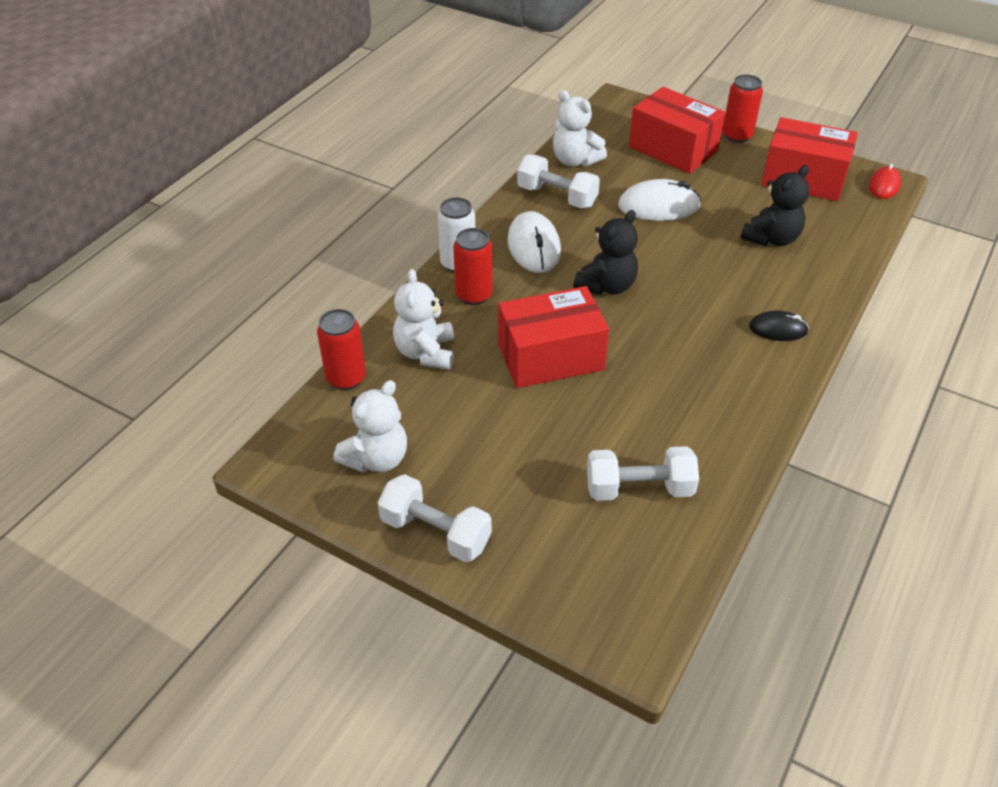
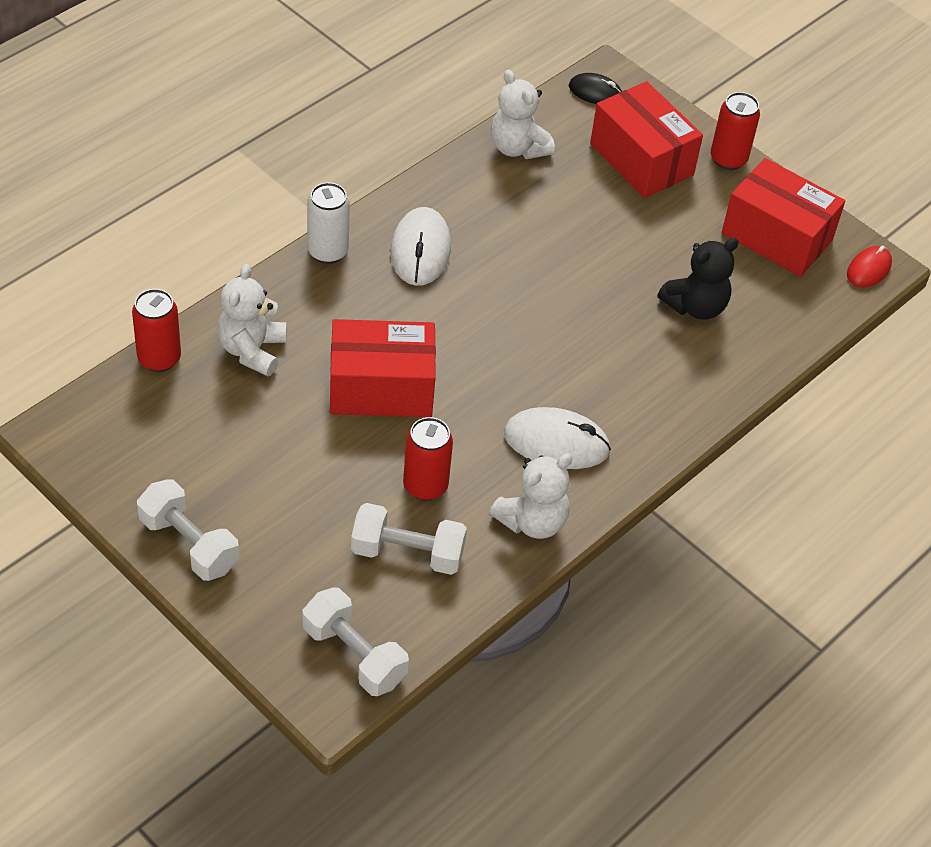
camera: 10 degrees right, 5 degrees up
(376, 458) = (159, 454): white teddy bear -> white teddy bear (532, 521)
(473, 295) = (329, 295): red can -> red can (425, 486)
(557, 196) = (475, 191): white dumbbell -> white dumbbell (354, 655)
(607, 286) = (479, 319): black teddy bear -> none
(659, 206) = (586, 232): white mouse -> white mouse (556, 442)
(778, 329) = (642, 418): black mouse -> black mouse (595, 92)

